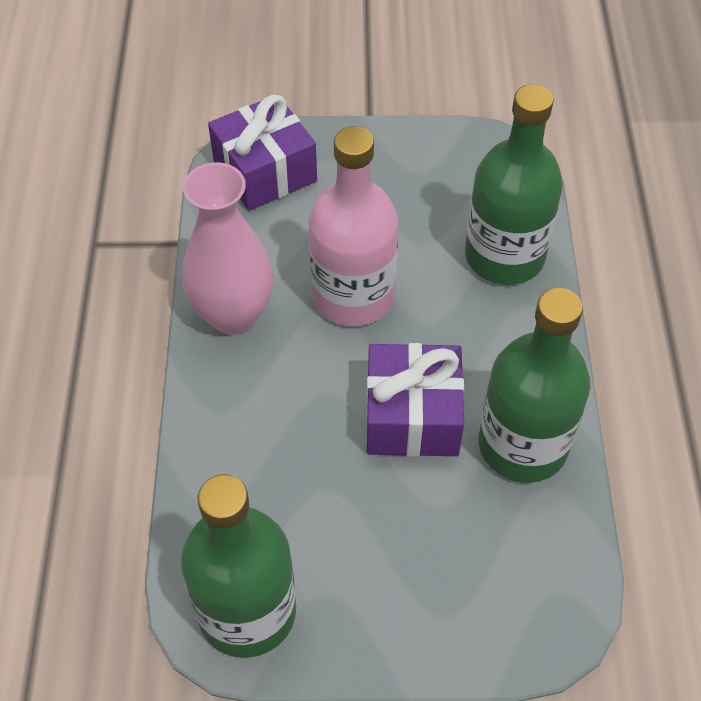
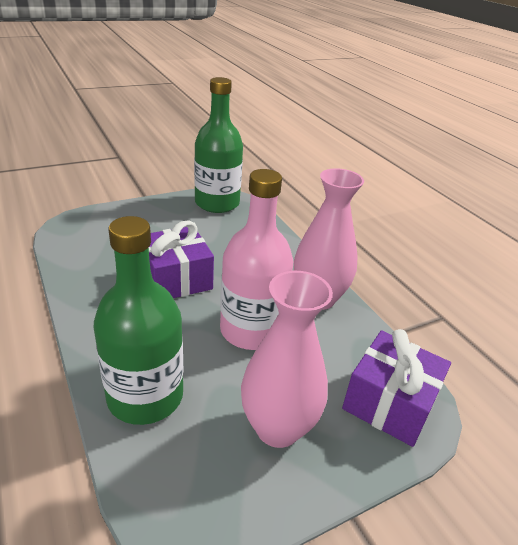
camera: 150 degrees right, 20 degrees down
(389, 186) = (277, 428): none -> pink vase
(522, 445) = (101, 282): green bottle -> none

